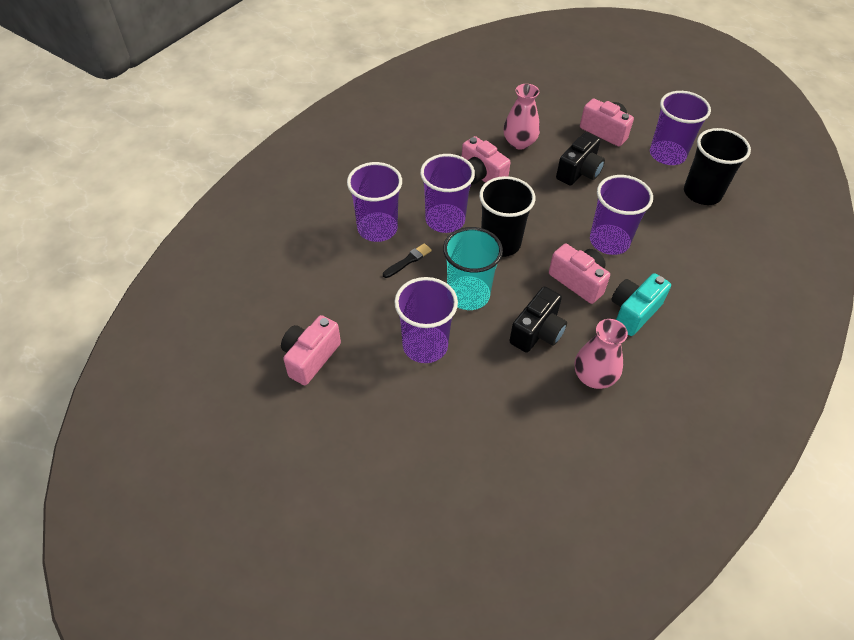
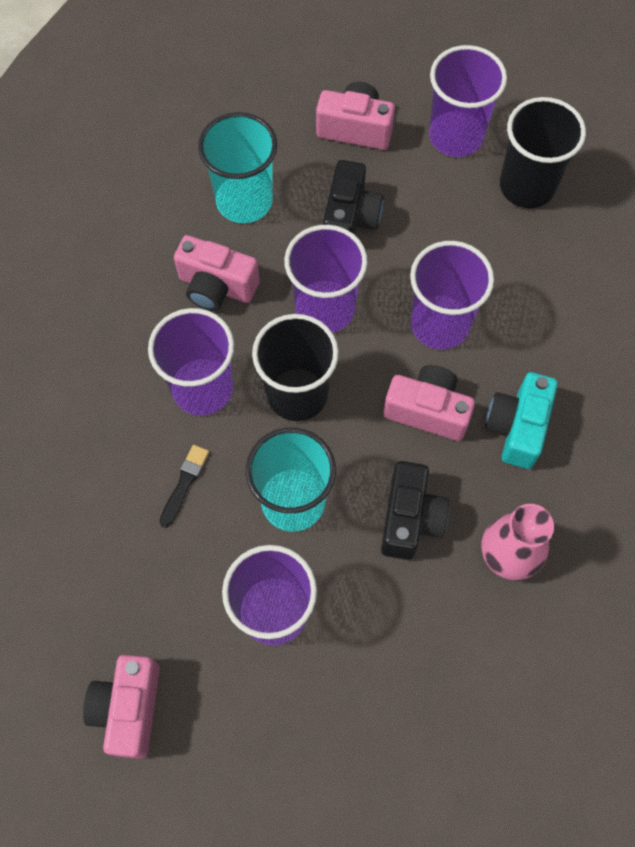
camera: 25 degrees left, 15 degrees up
(377, 228) = (113, 447): purple cup -> purple cup (325, 309)
(519, 142) = (244, 201): pink vase -> turquoise cup

